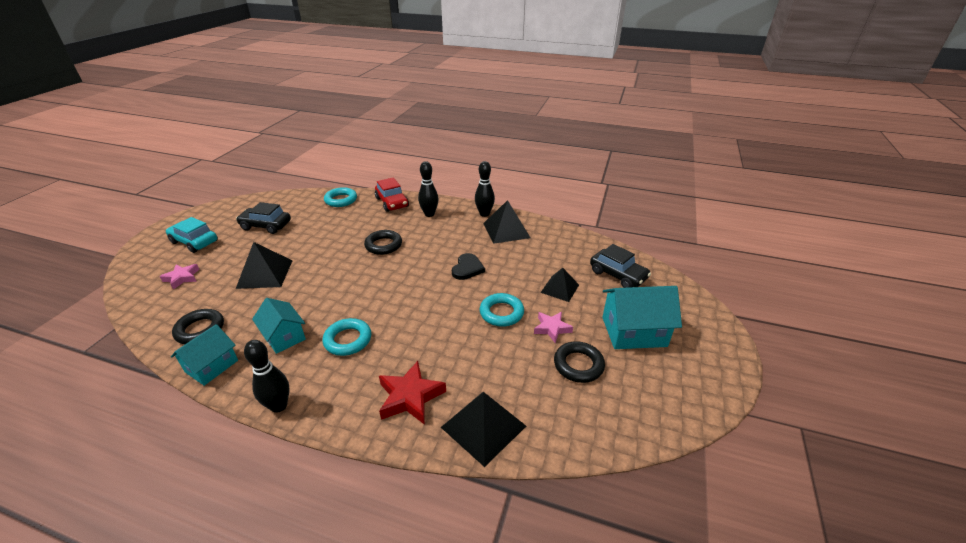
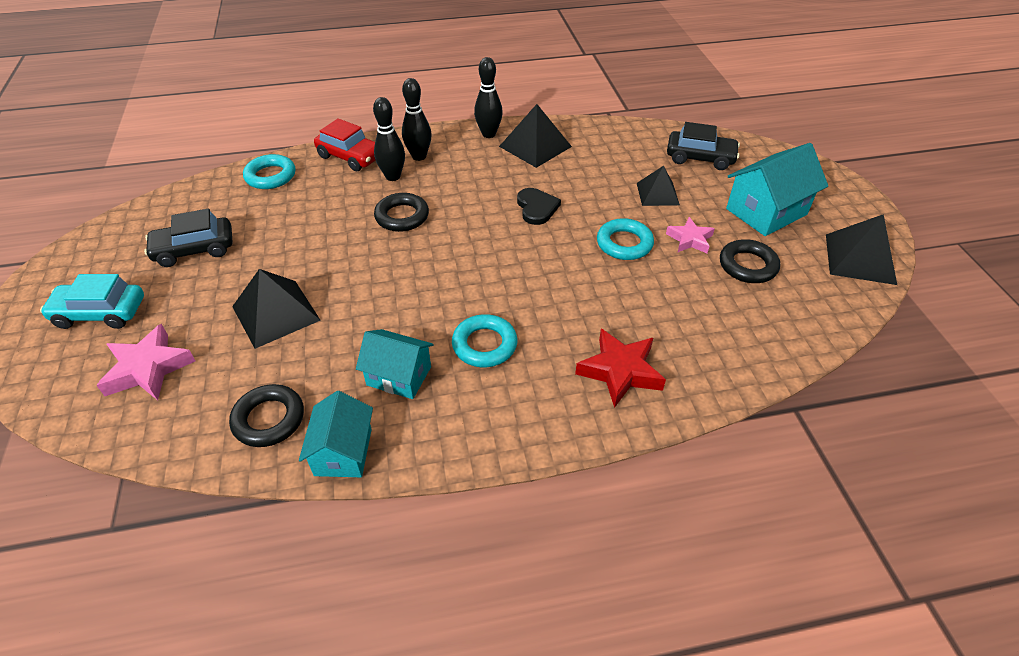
camera: 30 degrees left, 10 degrees up
(182, 278) = (148, 368): pink star -> pink star, size x1.54
(279, 406) = (485, 451): black bowling pin -> black bowling pin (393, 176)
(483, 426) = (719, 364): black pyramid -> black pyramid (860, 259)

